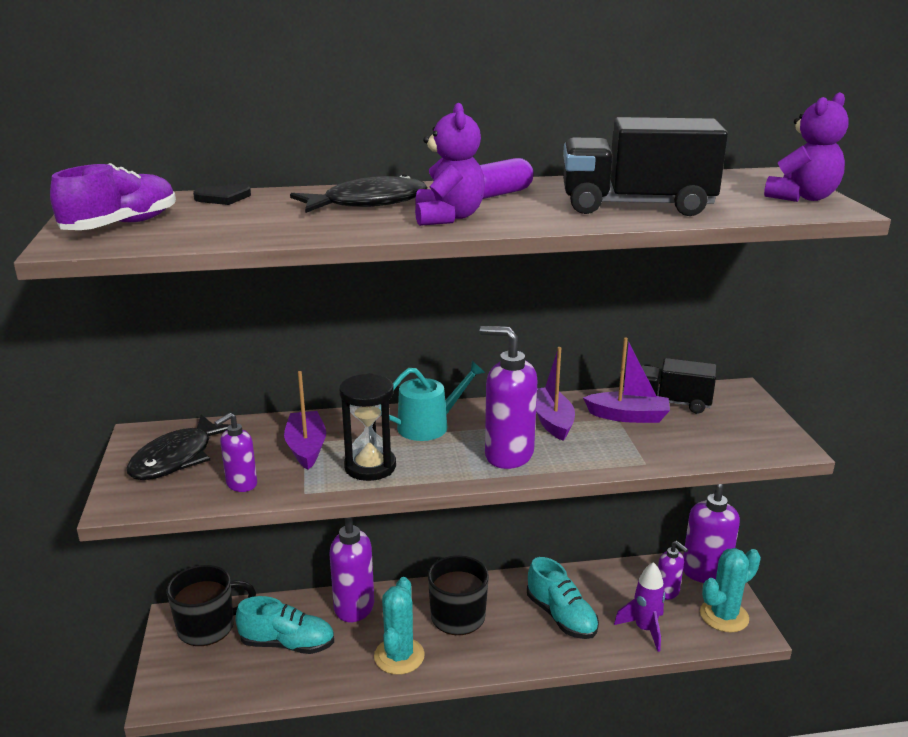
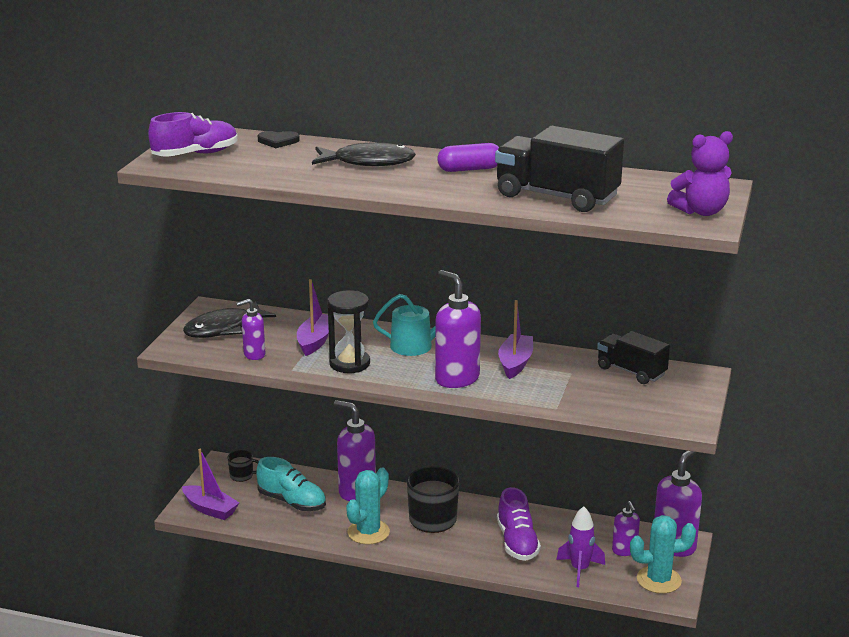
camera: 25 degrees right, 0 degrees up
(208, 627) = (242, 475): black mug -> black mug, size x0.51
(448, 217) = (408, 183): purple teddy bear -> none
(561, 616) = (517, 542): turquoise shoe -> purple shoe
(628, 416) = (581, 373): purple boat -> purple boat (210, 509)

